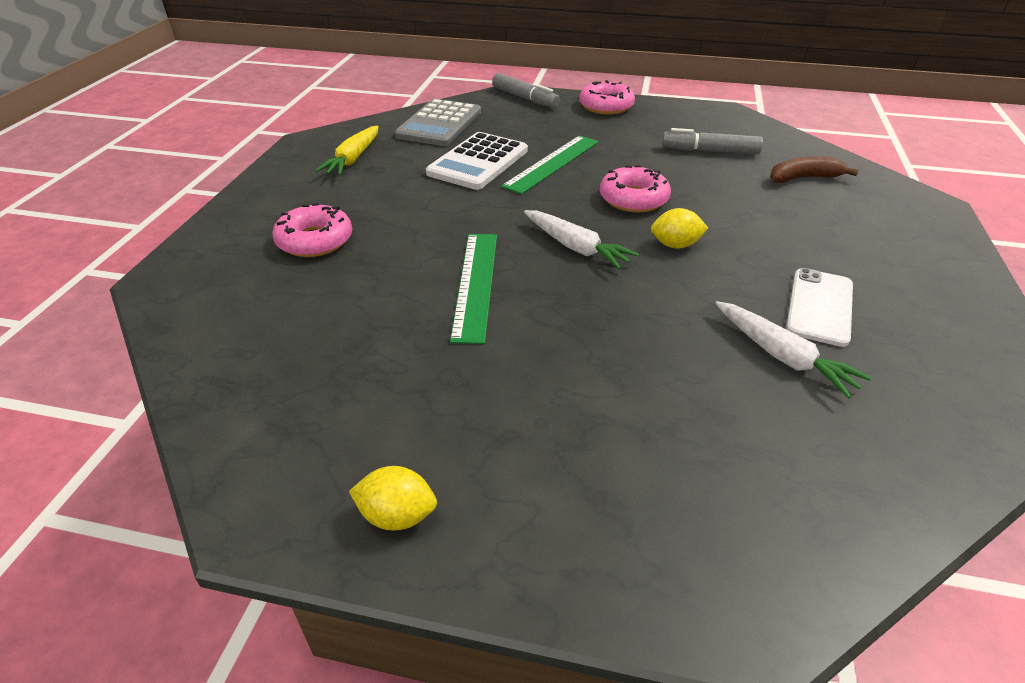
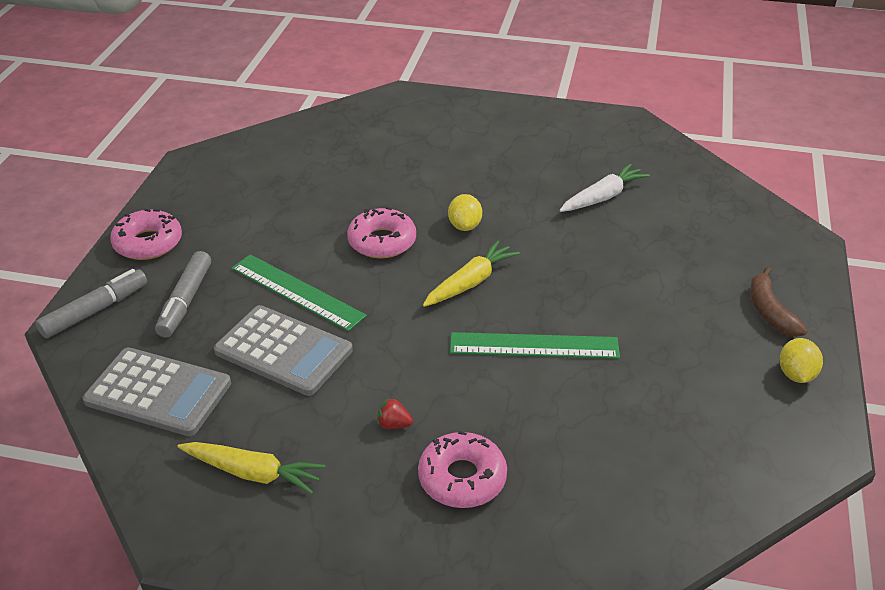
camera: 90 degrees left, 0 degrees up
(385, 209) = (394, 424): none -> red strawberry
(478, 162) = (284, 351): white calculator -> grey calculator
(576, 247) = (470, 282): white carrot -> yellow carrot
(710, 151) = (287, 184): grey marker -> grey marker (185, 301)
(804, 178) = (351, 142): brown banana -> brown banana (770, 311)
(820, 307) = (544, 172): white phone -> none

